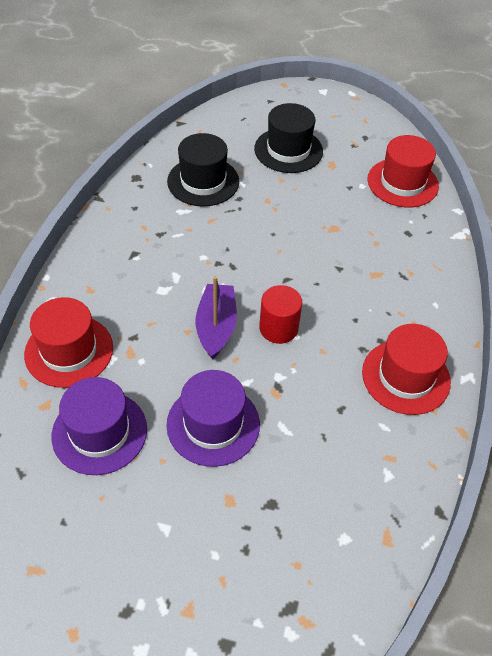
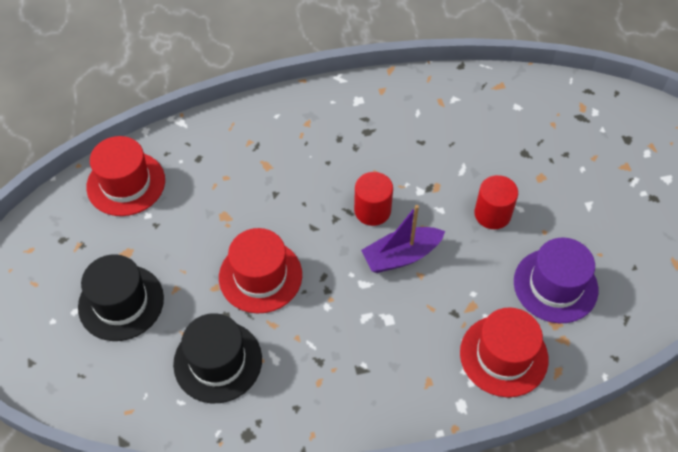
camera: 115 degrees left, 5 degrees up
(213, 424) = (492, 214): purple hat -> red cylinder
(405, 377) = (364, 113): red hat -> red hat (260, 276)

